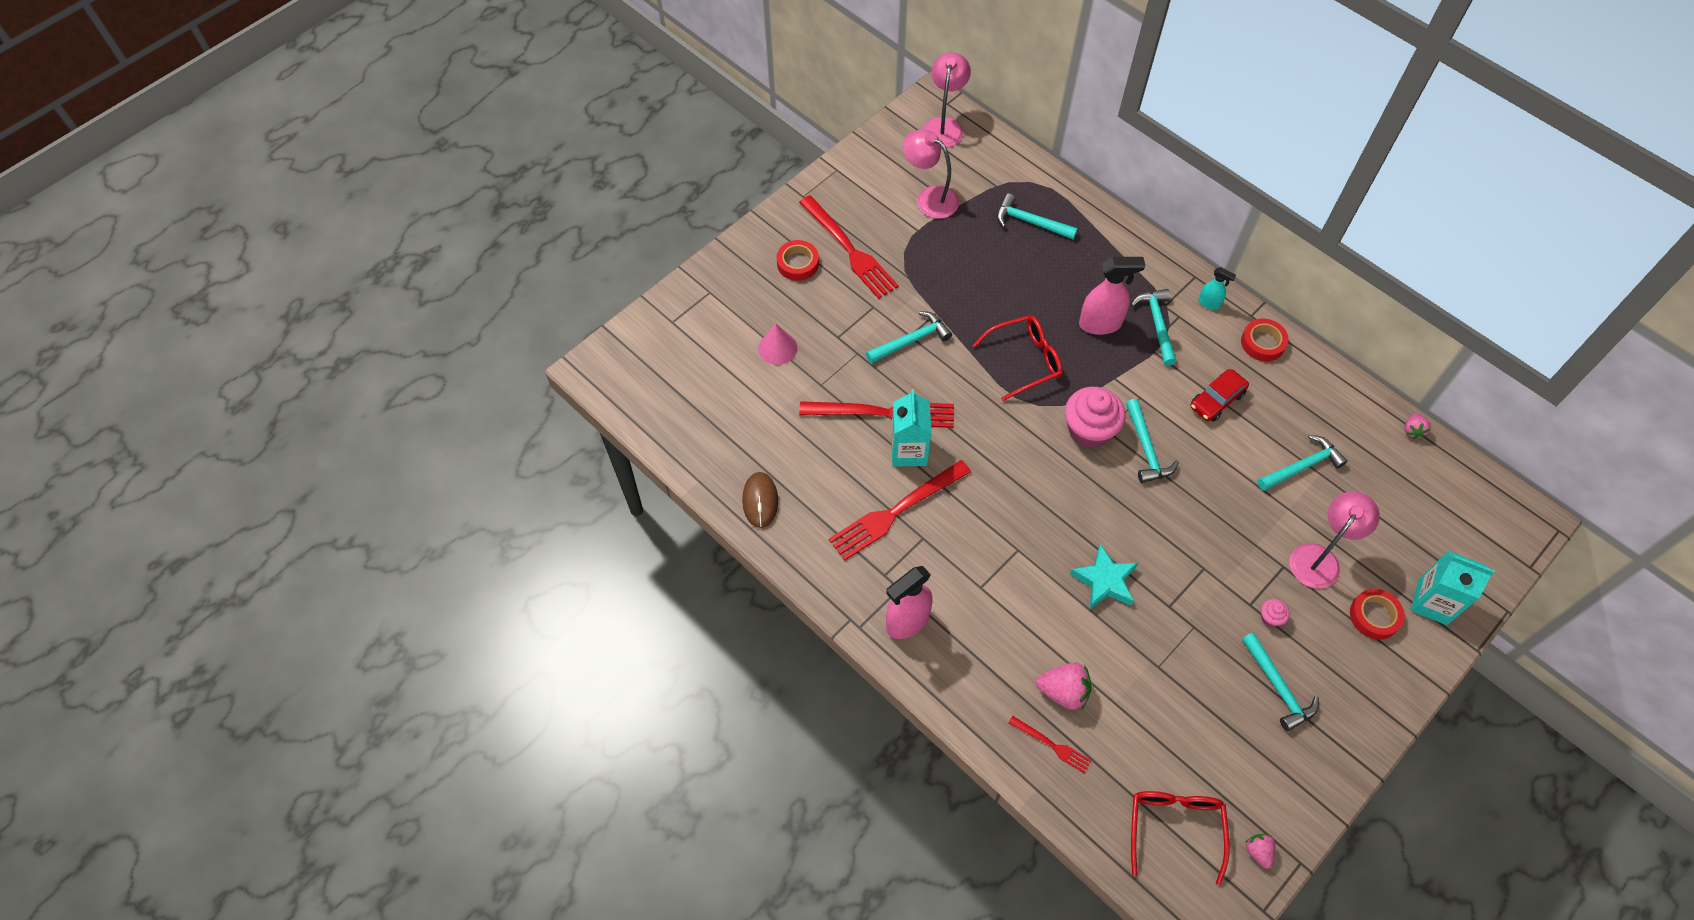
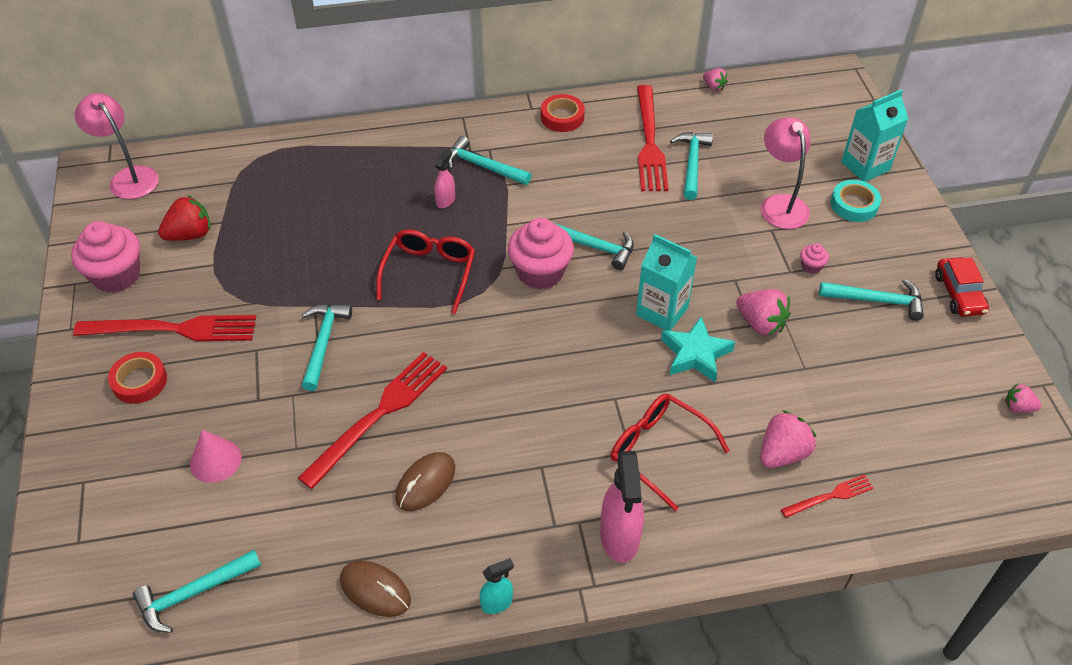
camera: 55 degrees left, 10 degrees down
(855, 477) = (426, 483): none -> brown mouse
(862, 186) = (116, 275): none -> pink cupcake
(896, 511) = (494, 472): red fork -> red fork (649, 142)
(909, 451) = (438, 419): turquoise carton -> turquoise carton (662, 311)
(929, 198) = (190, 234): pink lamp -> red strawberry
(1030, 222) = (296, 182): turquoise hammer -> turquoise hammer (193, 593)
(1100, 324) = (445, 200): pink spray bottle -> pink spray bottle, size x0.53
(1174, 828) = (965, 453): red glasses -> red glasses (658, 451)
(1175, 611) = (760, 323): none -> pink strawberry
(1209, 303) = (495, 124): turquoise spray bottle -> turquoise spray bottle (497, 603)
(1217, 400) = (588, 175): red car -> red car (959, 294)
(1374, 616) = (854, 205): red tape -> turquoise tape

